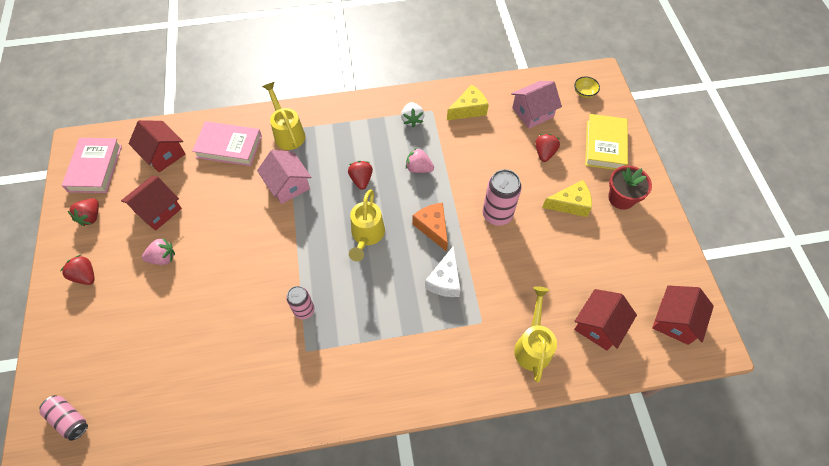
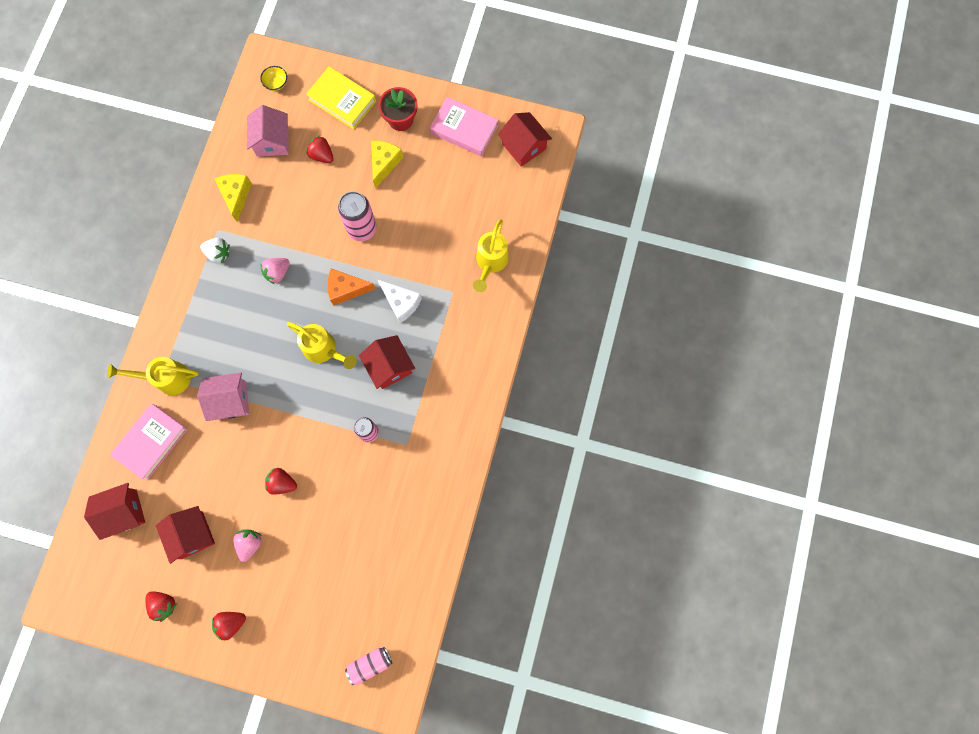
camera: 65 degrees left, 15 degrees up
(95, 168) = (103, 587): pink book -> pink book (464, 129)
(361, 180) = (261, 330): red strawberry -> red strawberry (282, 483)
(533, 345) = (490, 262): yellow watering can -> yellow watering can turned 105 degrees counterclockwise
(598, 326) = (499, 204): red house -> red house (389, 366)

